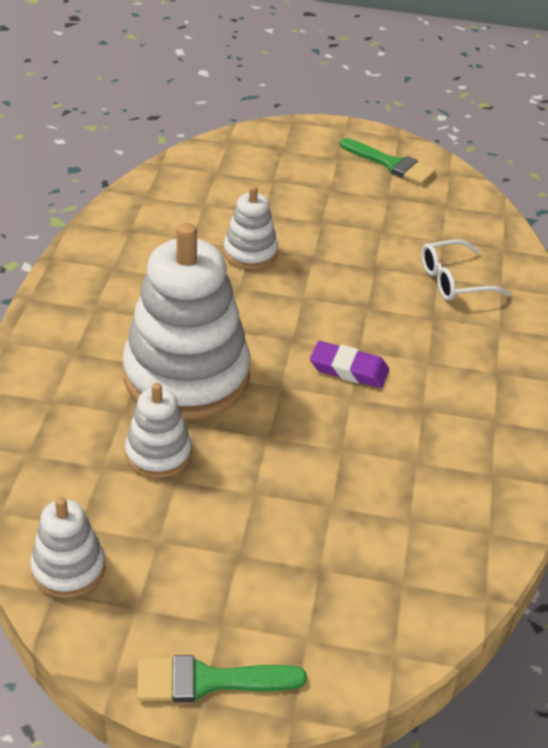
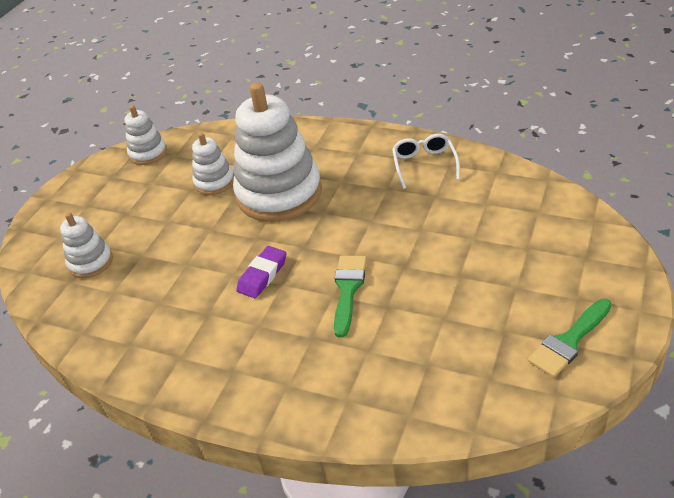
camera: 110 degrees right, 0 degrees up
(208, 681) = (56, 200): green brush -> green brush (348, 289)
(250, 253) = (414, 228): white stacking toy -> white stacking toy (91, 262)
(454, 281) = (360, 362): white glasses -> white glasses (424, 164)

